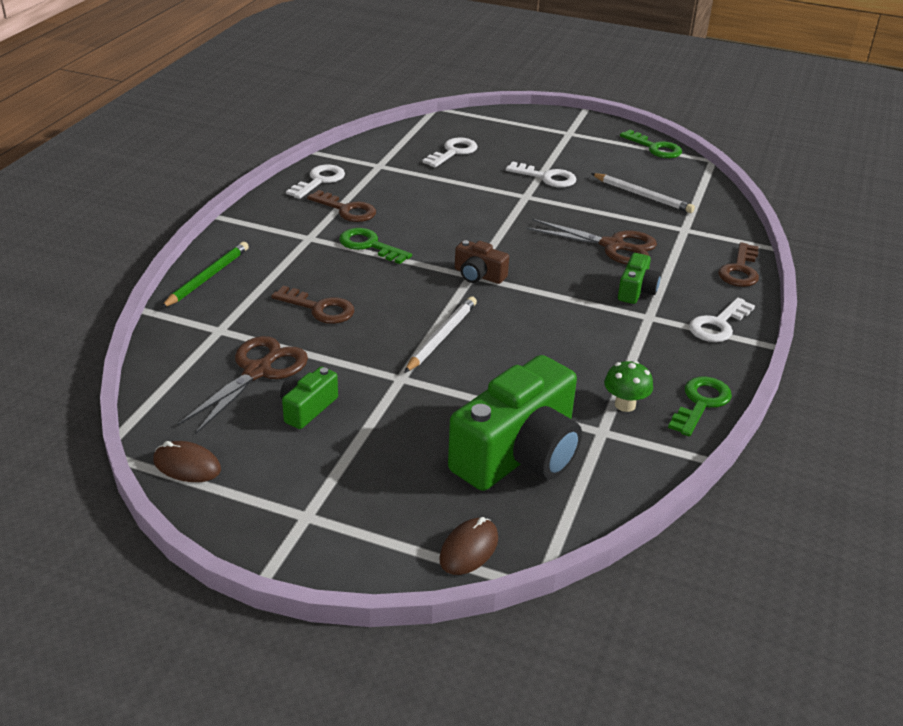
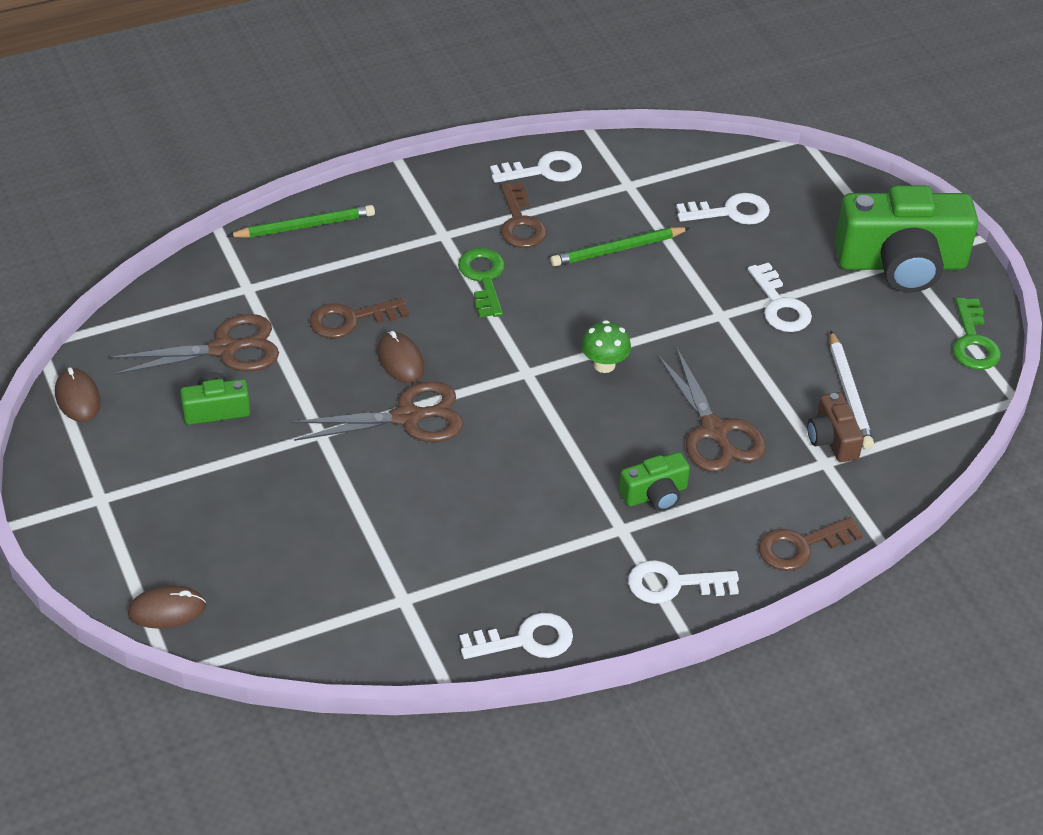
camera: 45 degrees right, 10 degrees up
(320, 308) = (350, 320): brown key -> brown key turned 90 degrees clockwise
(387, 311) = (400, 360): none -> brown mouse
(423, 195) = (617, 250): none -> green pencil
(441, 337) = (408, 418): white pencil -> brown scissors
(478, 275) = (533, 377): brown camera -> brown camera (832, 439)
(519, 454) = (310, 567): green camera -> green camera (901, 264)
(625, 405) = (459, 592): green mushroom -> green mushroom (604, 365)
(701, 403) = (526, 640): green key -> white key

